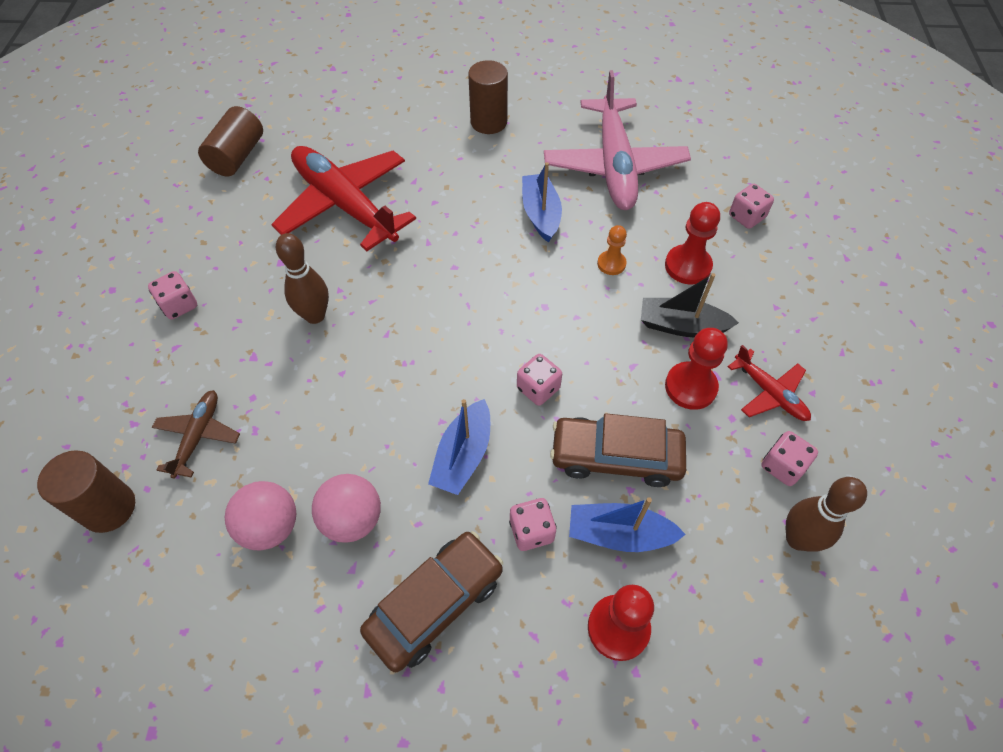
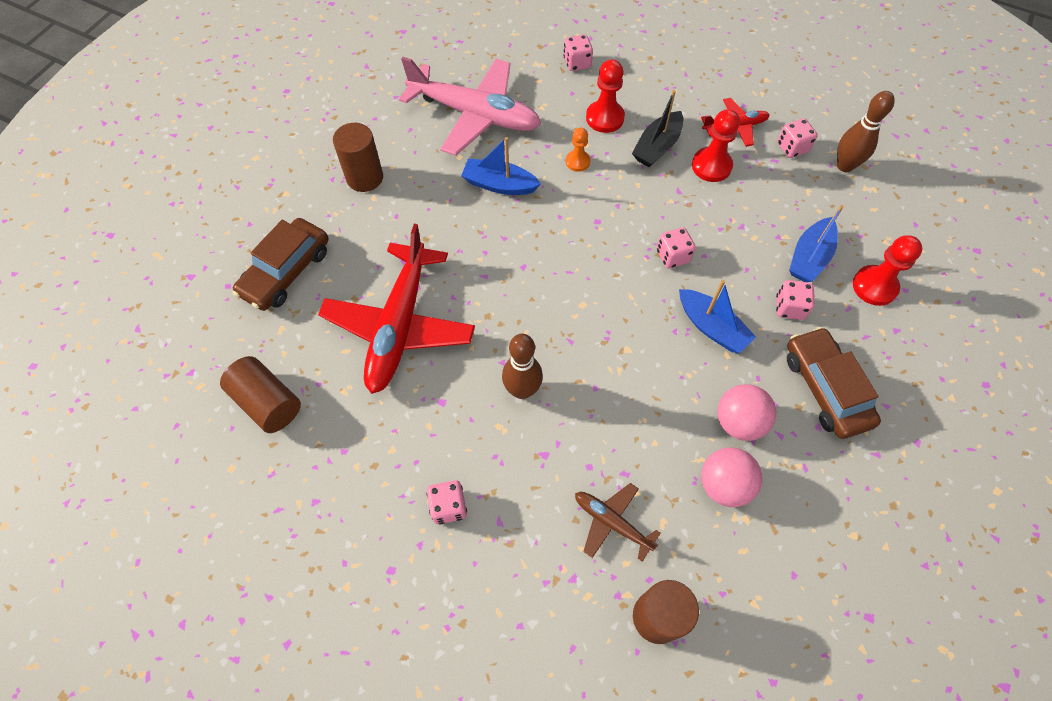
camera: 65 degrees left, 5 degrees up
(345, 205) = (399, 325): red plane -> red plane turned 60 degrees counterclockwise
(616, 457) = (750, 234): brown car -> brown car (286, 271)

